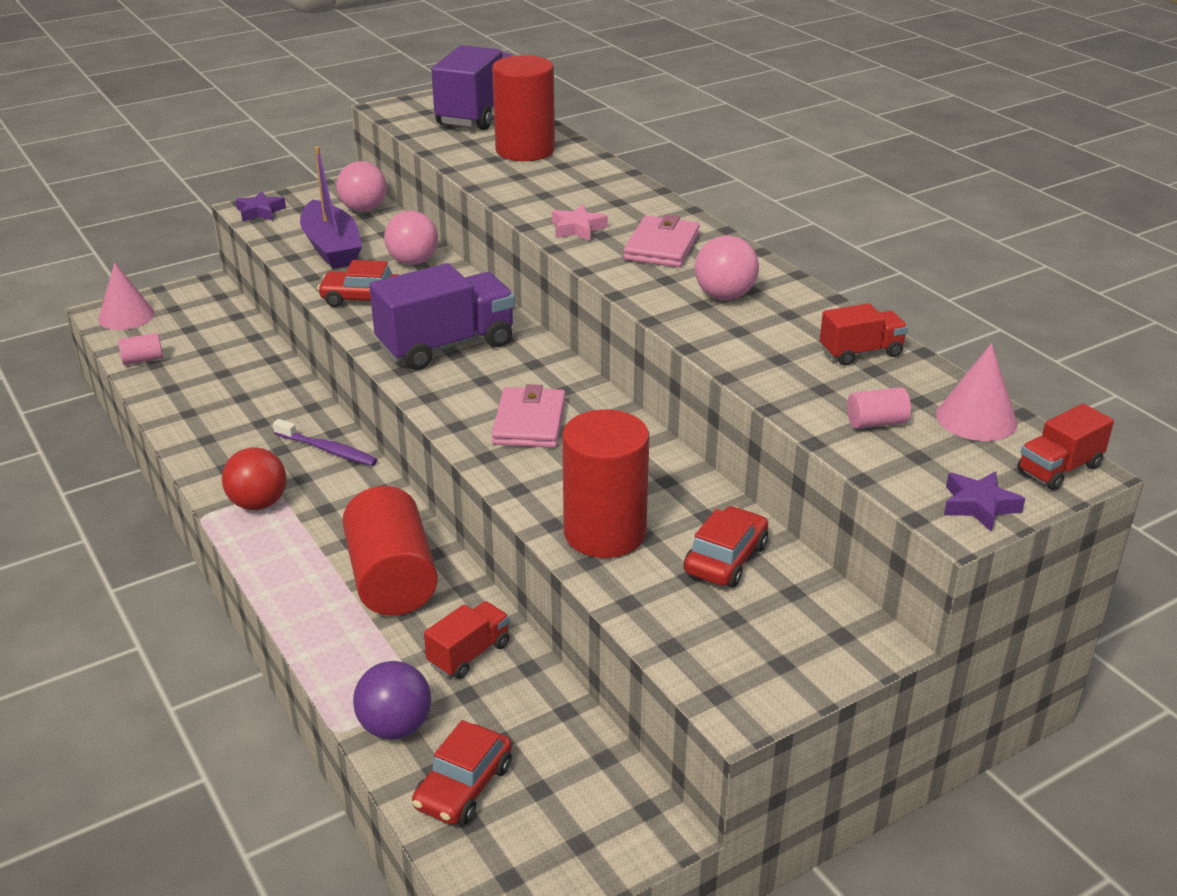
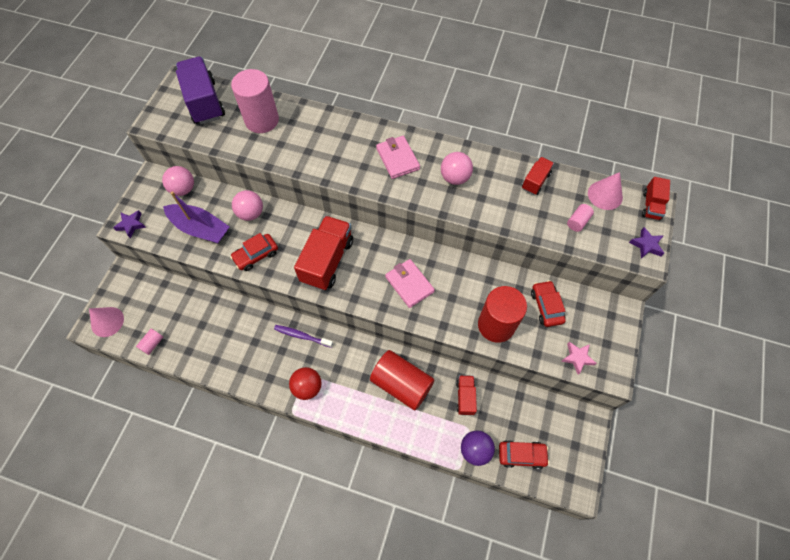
camera: 40 degrees left, 30 degrees up
(328, 450) = (302, 336): purple toothbrush -> purple toothbrush turned 150 degrees counterclockwise
(446, 345) = (327, 261): purple truck -> red truck
(464, 786) = (521, 455): red car -> red car turned 75 degrees counterclockwise
(525, 150) = (262, 120): red cylinder -> pink cylinder
(577, 229) = (349, 168): pink star -> pink star (577, 358)

